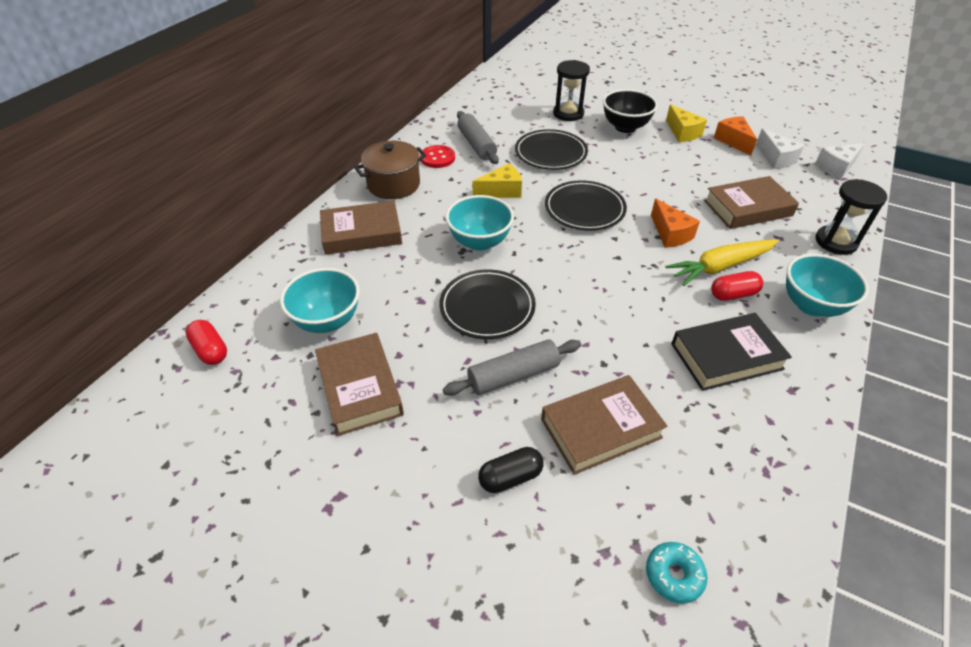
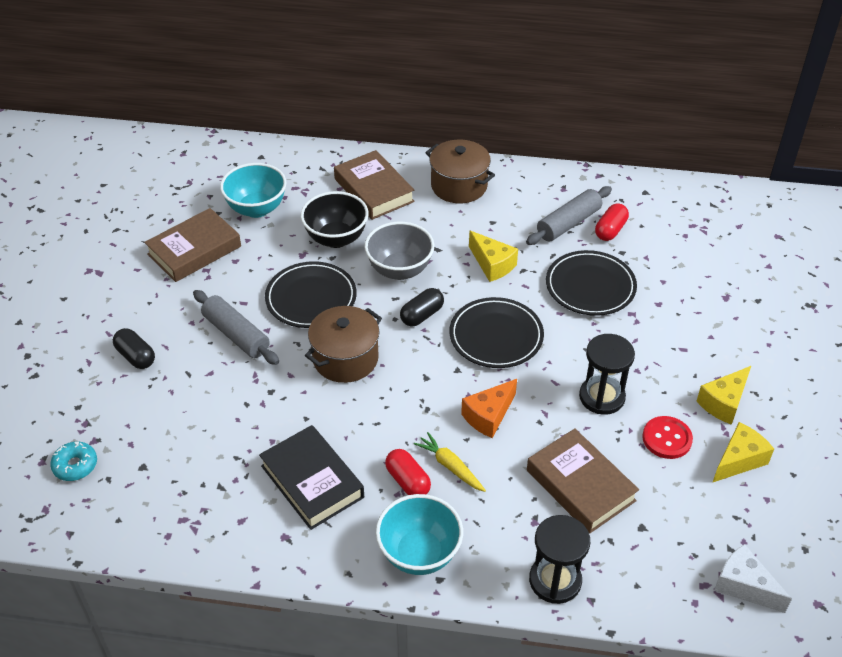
camera: 70 degrees right, 0 degrees up
(211, 350) = (204, 162): red capsule -> red capsule (610, 230)
(437, 158) = (524, 201): red button -> red button (667, 439)
(480, 242) = (399, 270): turquoise bowl -> grey bowl
(543, 242) = (422, 315): none -> black capsule
(568, 113) = (693, 283): black hourglass -> black hourglass (602, 397)
(578, 301) = (345, 358): none -> brown pot
(601, 428) = (197, 401): brown book -> none
(625, 127) = (697, 343): black bowl -> black bowl (336, 238)
(720, 267) = (450, 466): yellow carrot -> yellow carrot, size x0.60
(733, 141) = (739, 460): orange cheese -> yellow cheese
(776, 158) = (723, 511): white cheese -> none

